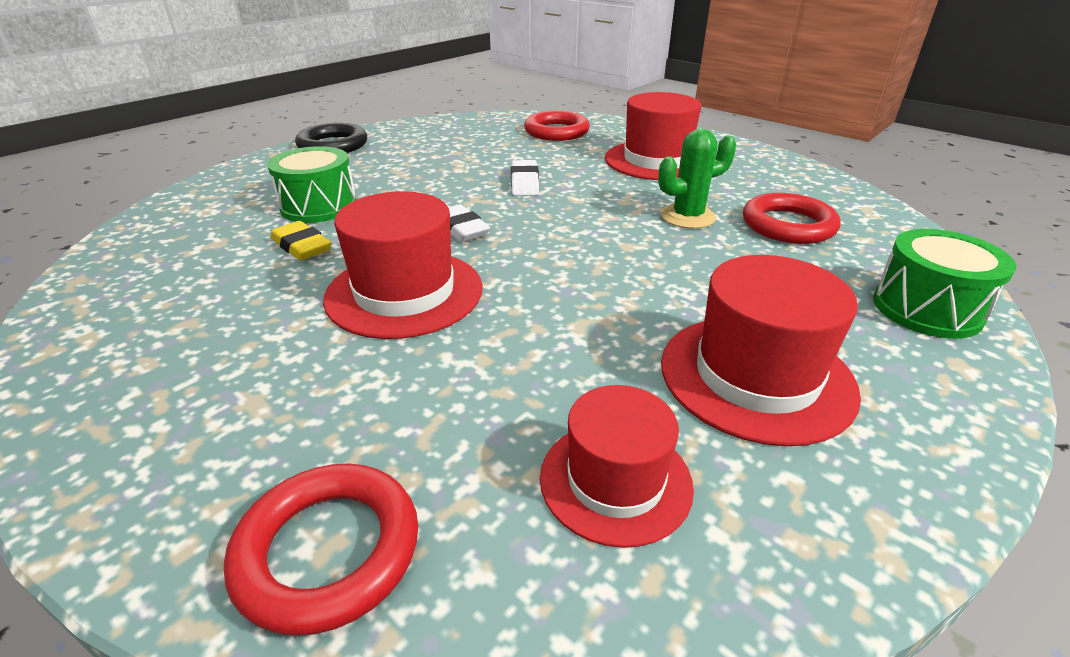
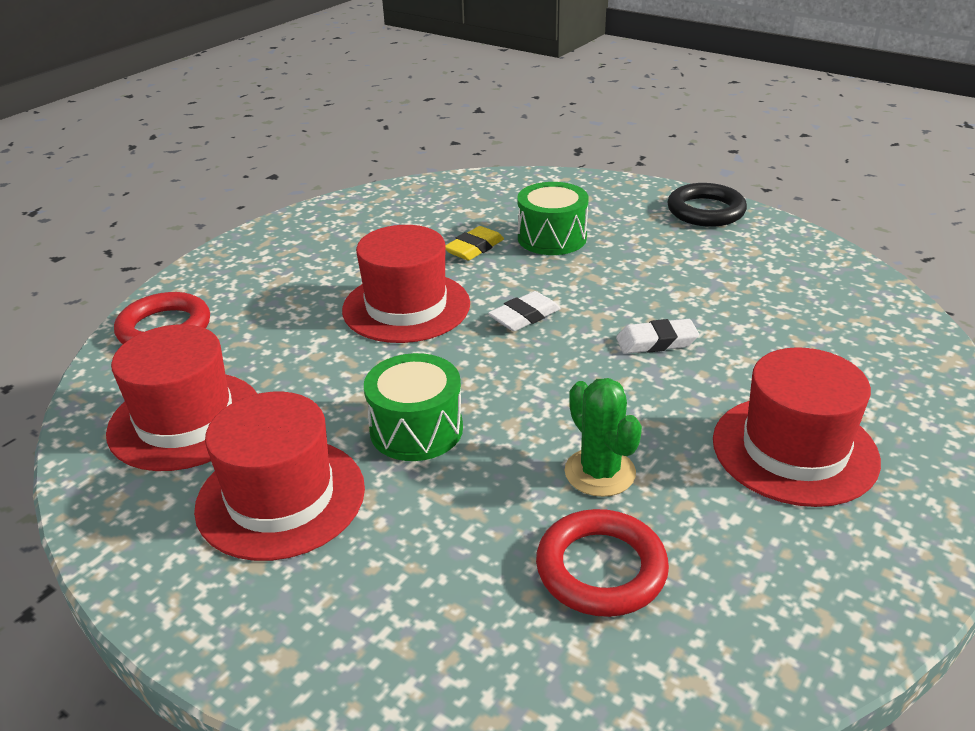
camera: 85 degrees right, 0 degrees up
(556, 131) = (863, 351): red ring -> none
(615, 480) = (185, 420): red hat -> red hat, size x1.51
(926, 309) = (391, 663): green drum -> green drum (416, 429)

